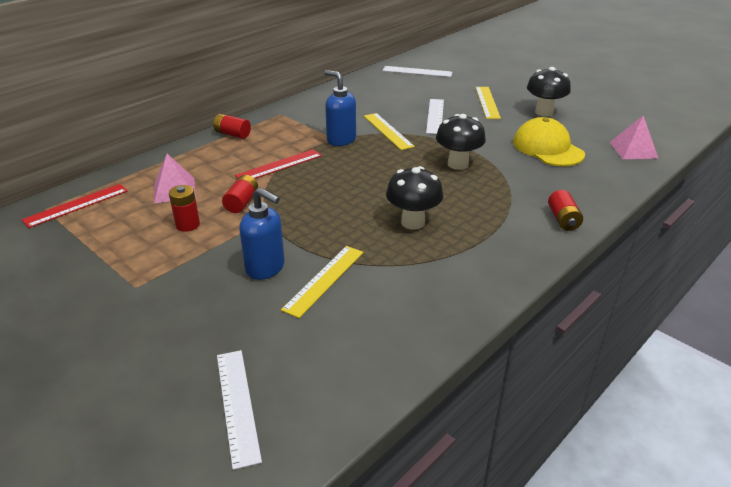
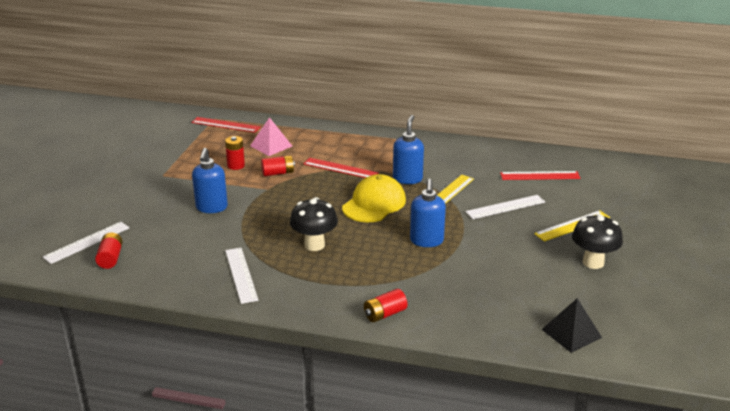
camera: 60 degrees right, 5 degrees down
(232, 134) = (366, 136): red battery -> red battery (110, 258)
(324, 280) = (215, 232): yellow ruler -> none
(401, 89) = (540, 176): none -> red ruler
(417, 72) = (591, 172): white ruler -> white ruler (241, 275)
(458, 164) = (426, 241): black mushroom -> blue soap dispenser
(547, 148) = (512, 280): yellow cap -> yellow cap (374, 204)
(633, 150) = (571, 333): pink pyramid -> black pyramid

